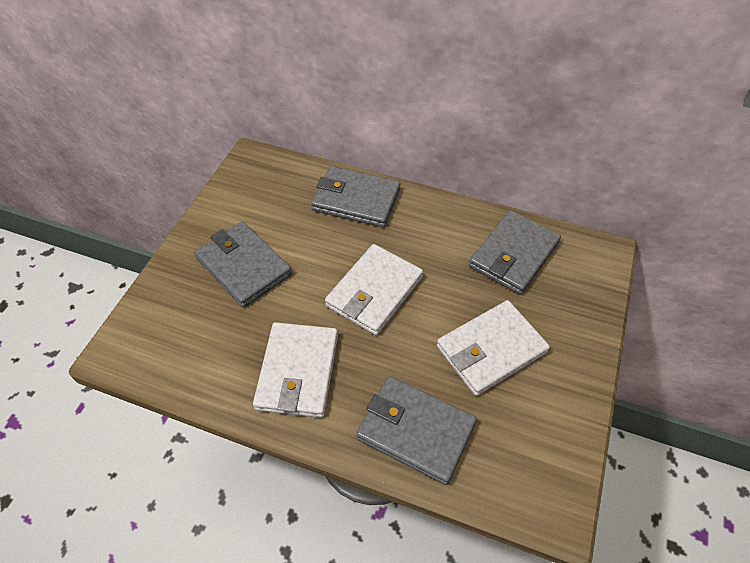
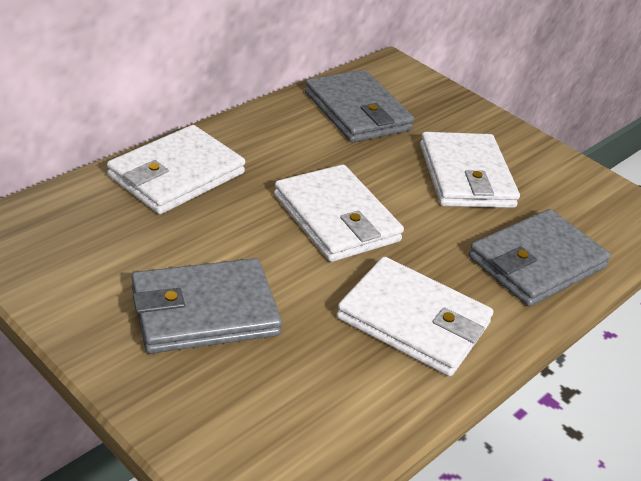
camera: 70 degrees left, 15 degrees down
(356, 200) = (176, 175): grey wallet -> white wallet

